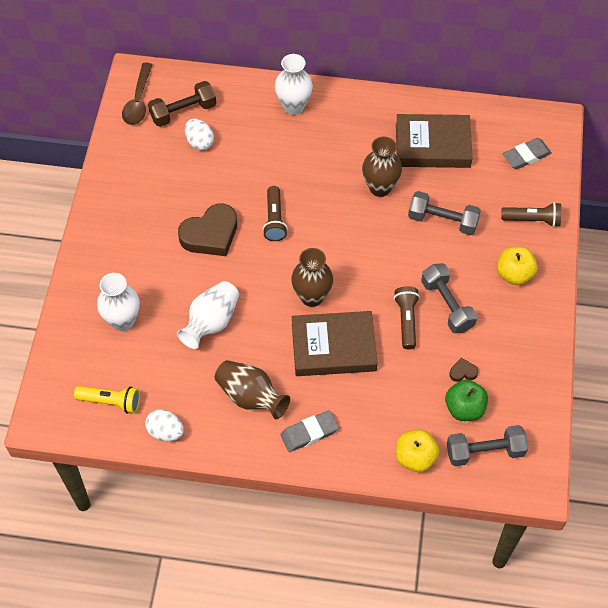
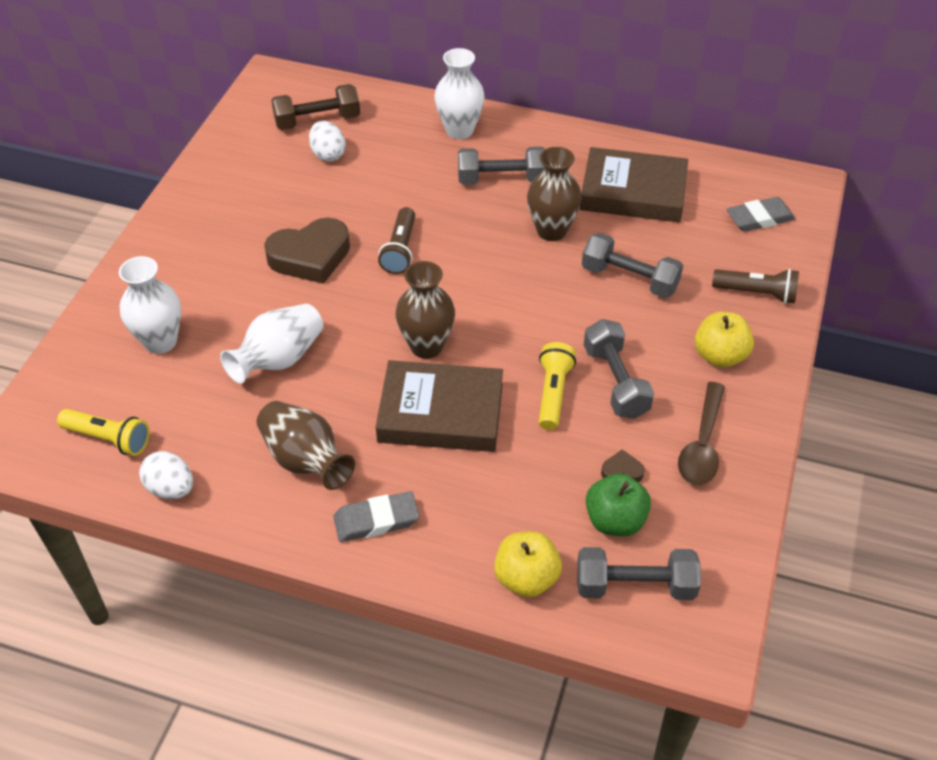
camera: 10 degrees right, 10 degrees down
(138, 101) = (265, 104): brown spoon -> brown spoon (702, 445)
(334, 147) = (502, 179): none -> grey dumbbell
(406, 320) = (553, 393): brown flashlight -> yellow flashlight

